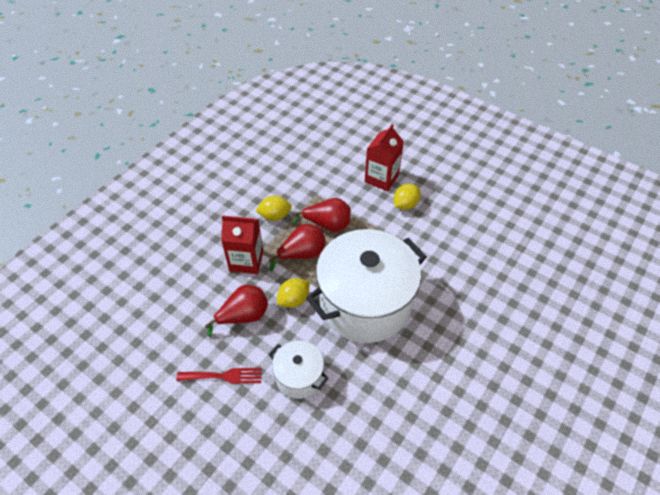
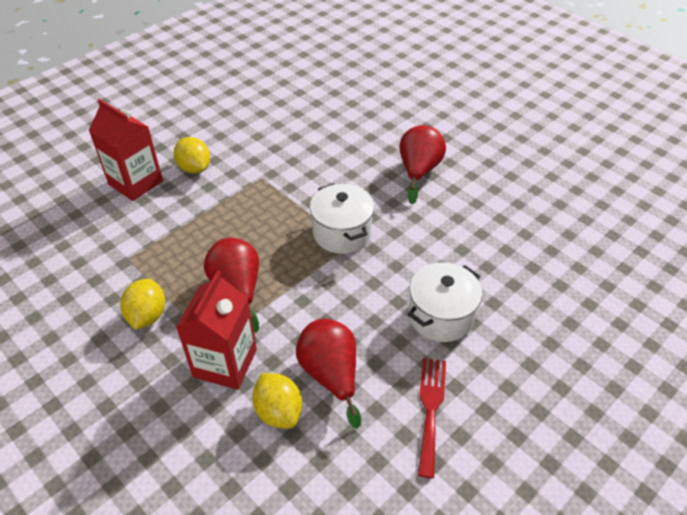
camera: 80 degrees left, 5 degrees down
(294, 300) = (316, 308): yellow lemon -> yellow lemon (279, 411)
(327, 225) = (194, 253): red pear -> red pear (418, 171)
(365, 304) = (342, 233): white pot -> white pot, size x0.47

